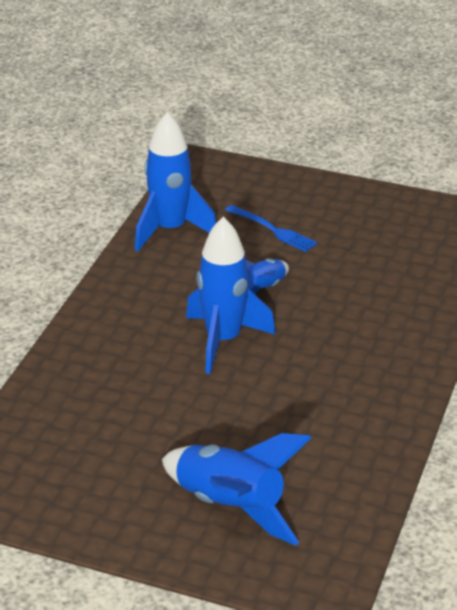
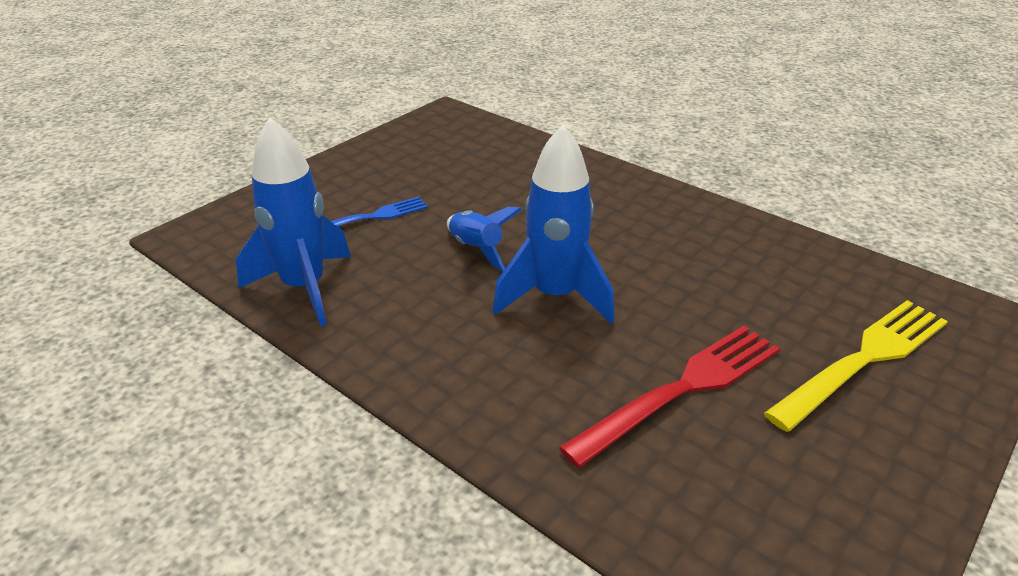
camera: 70 degrees left, 0 degrees up
(150, 417) = (683, 388): none -> red fork
(230, 507) = (864, 359): blue rocket -> yellow fork

